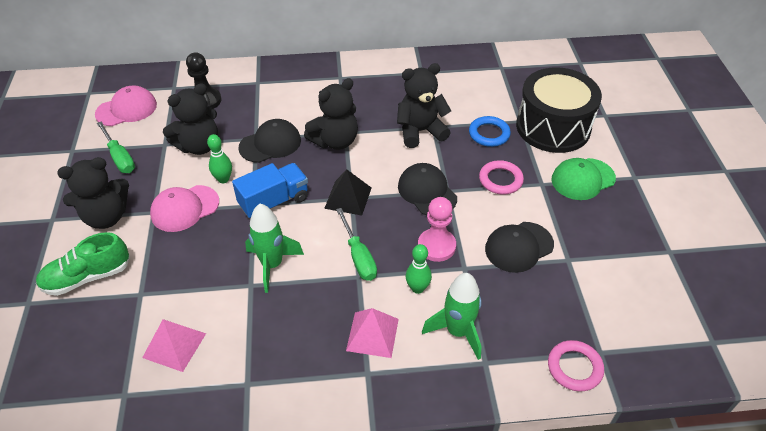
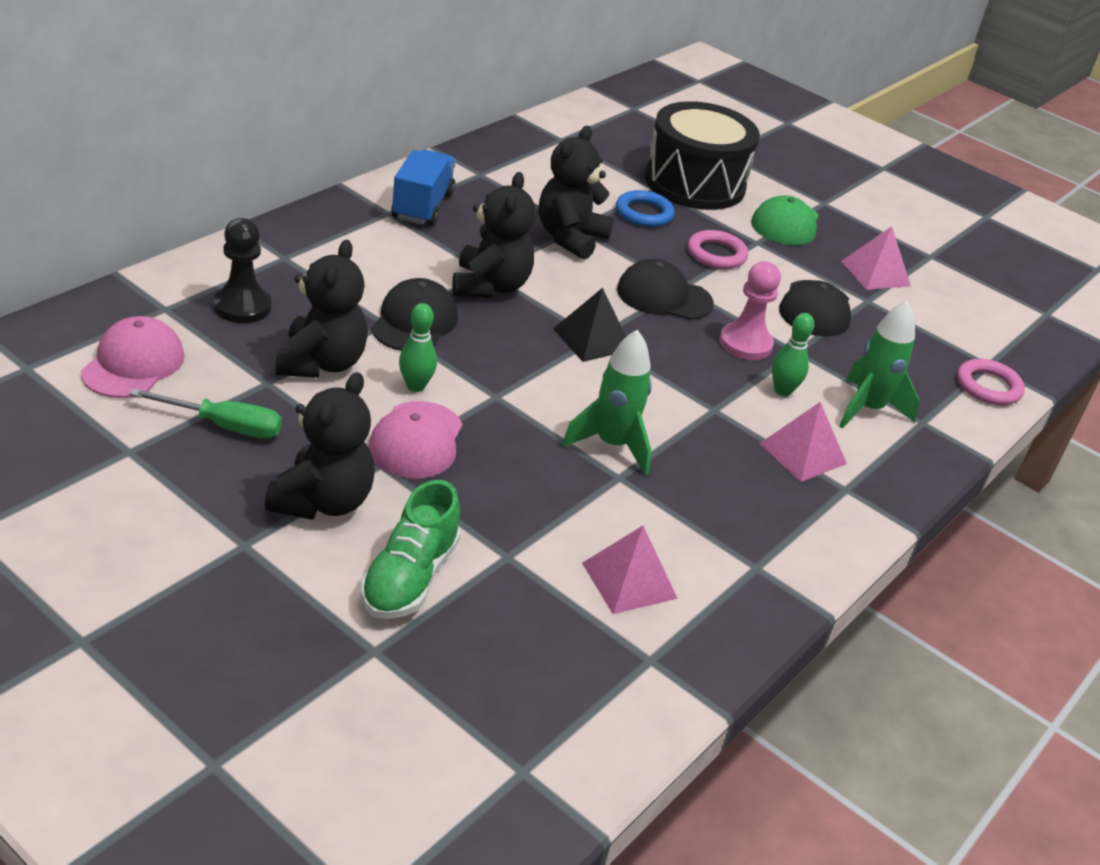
camera: 50 degrees left, 10 degrees down
(274, 202) = (516, 381): blue truck -> blue truck (422, 206)
(358, 256) = (687, 390): green screwdriver -> none
(602, 243) = (875, 273): none -> pink pyramid

